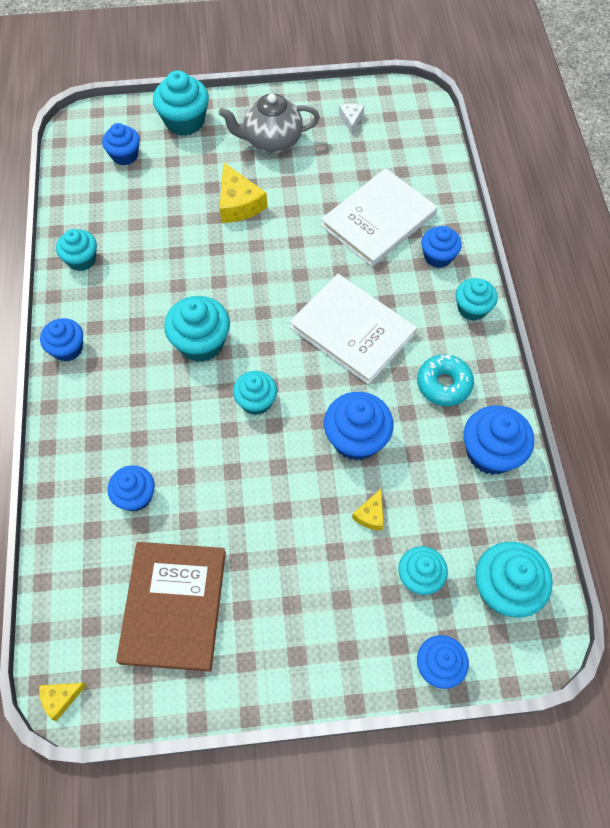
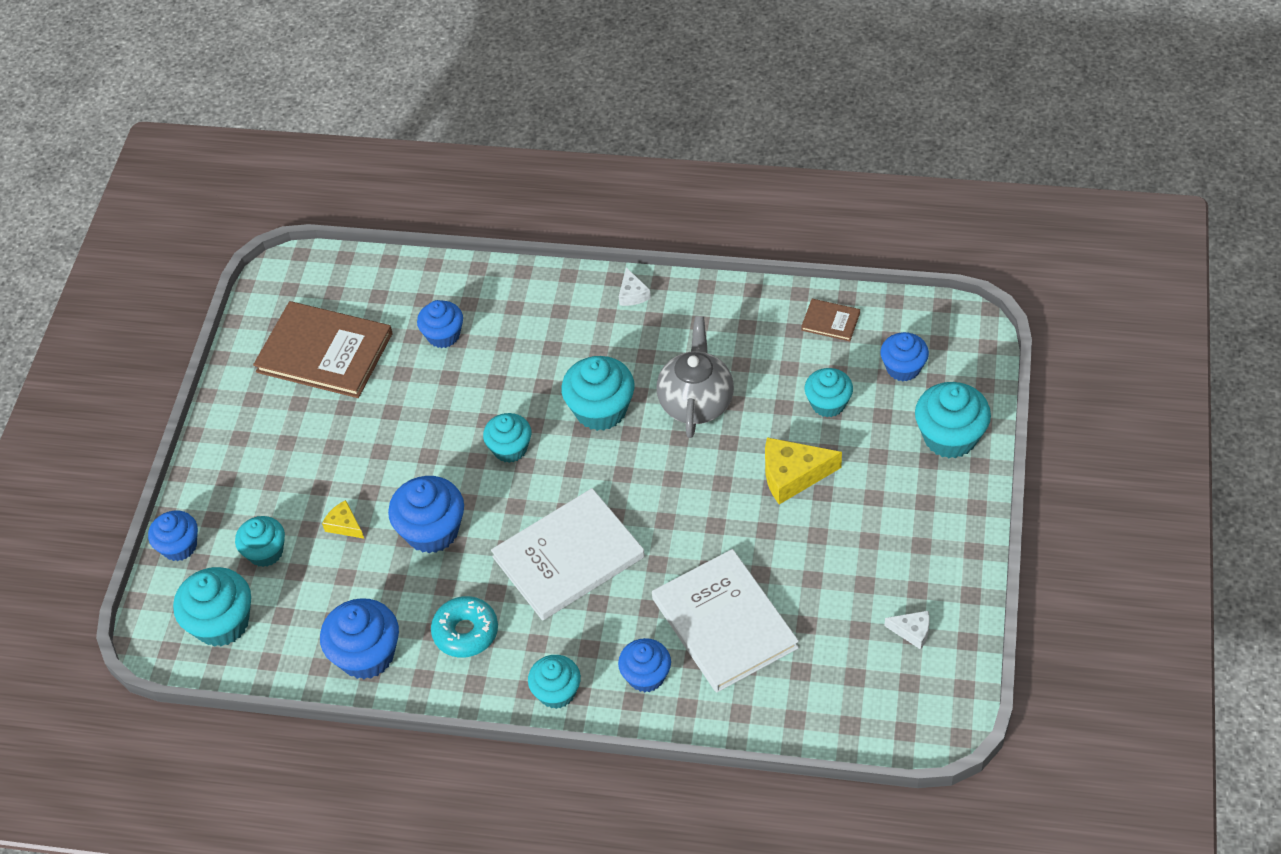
camera: 110 degrees right, 10 degrees down
(61, 698) = (282, 268): yellow cheese -> none
(67, 349) = (632, 294): blue cupcake -> white cheese
(81, 260) = (749, 314): turquoise cupcake -> turquoise cupcake (828, 403)
(83, 205) = (830, 321): none -> brown book
(271, 141) = (891, 528): grey teapot -> grey teapot (696, 402)

